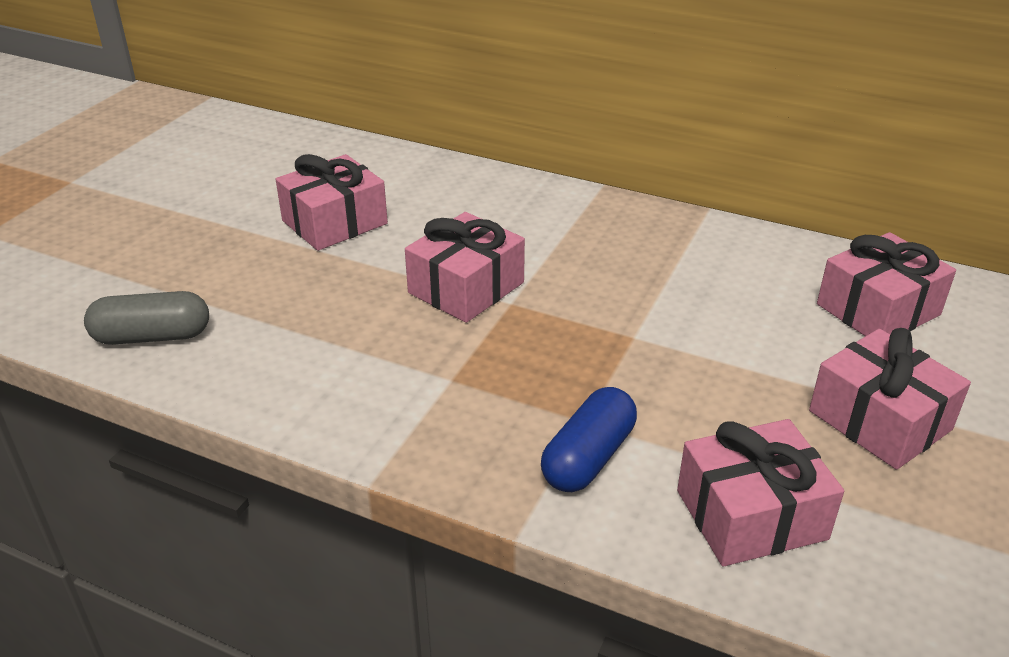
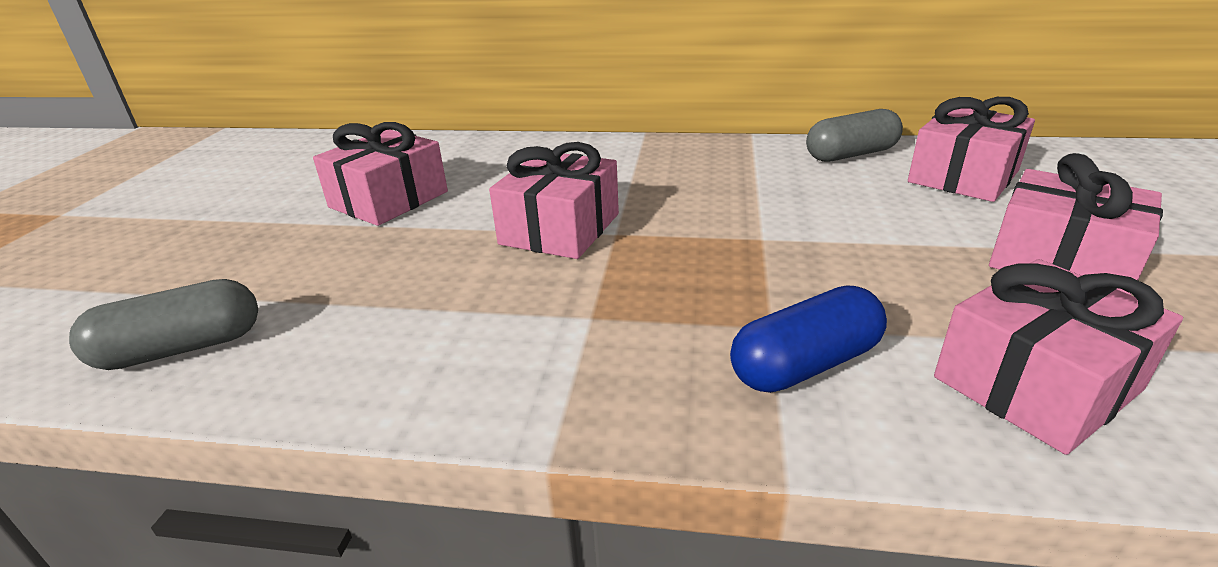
camera: 15 degrees left, 5 degrees down
(588, 457) = (805, 364): blue capsule -> blue capsule turned 45 degrees clockwise
(788, 258) = (851, 155): none -> grey capsule

